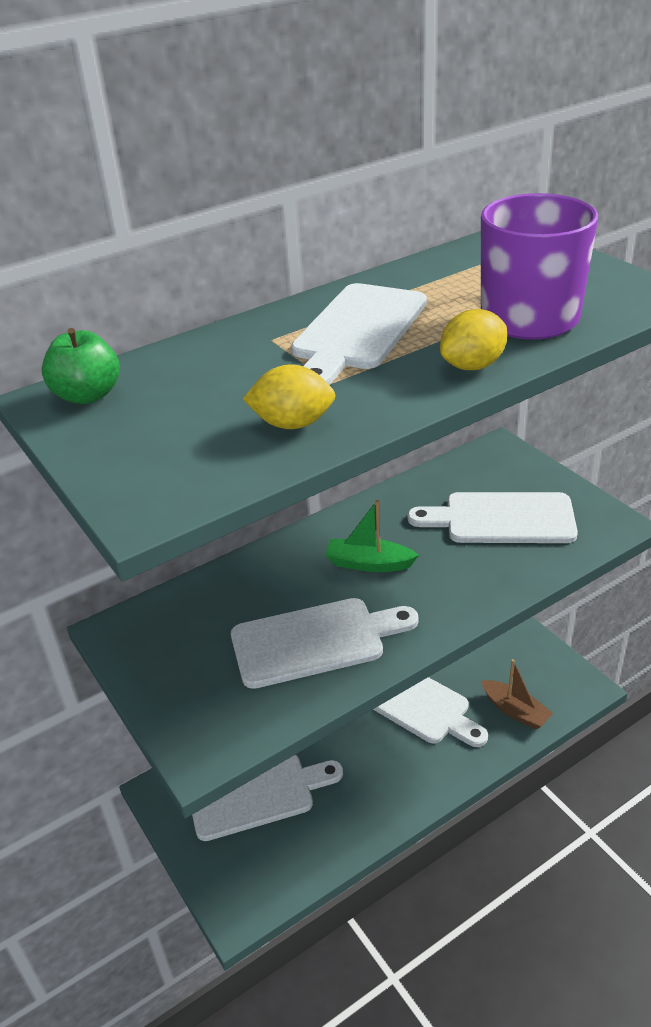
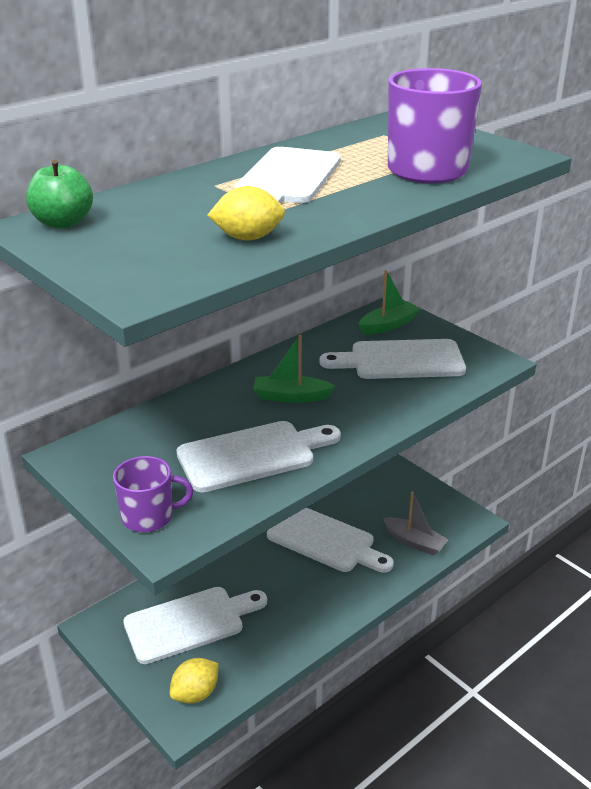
camera: 10 degrees left, 5 degrees down
(189, 718) = (149, 517): none -> purple mug
(472, 366) = (388, 200): yellow lemon -> yellow lemon (195, 694)
(493, 470) = (388, 325): none -> green boat
(515, 711) = (414, 542): brown boat -> grey boat

